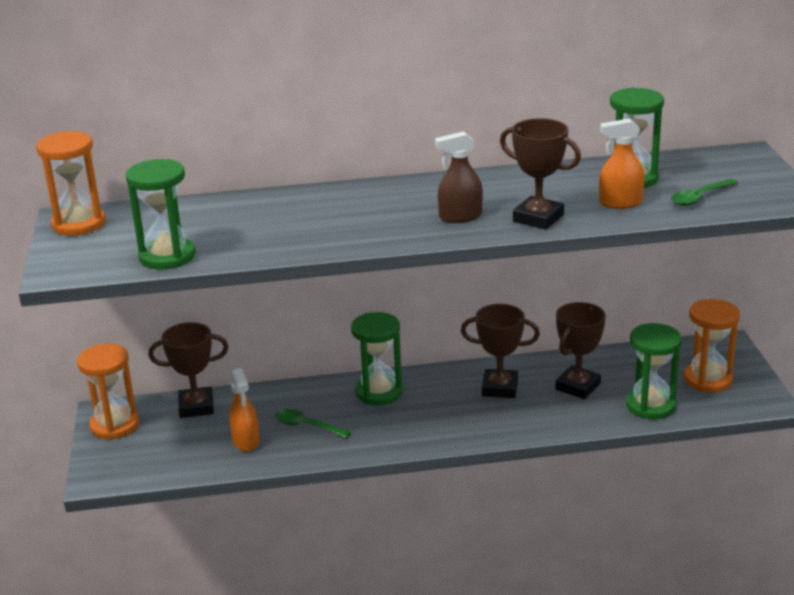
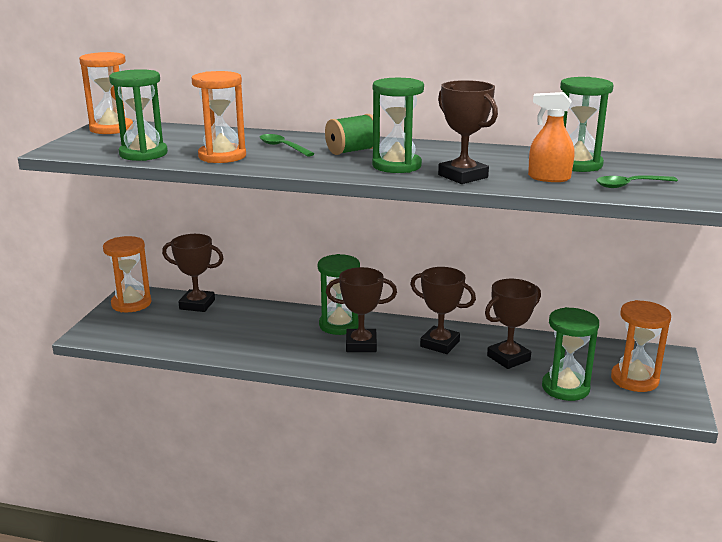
camera: 20 degrees right, 5 degrees down
(246, 441) = (211, 335): orange spray bottle -> none
(261, 241) = (222, 156): none -> orange hourglass
(307, 426) = (264, 336): green spoon -> green spoon (282, 147)
(394, 204) = (352, 151): none -> green spool
(419, 410) = (361, 344): none -> brown trophy
(460, 217) = (396, 166): brown spray bottle -> green hourglass

